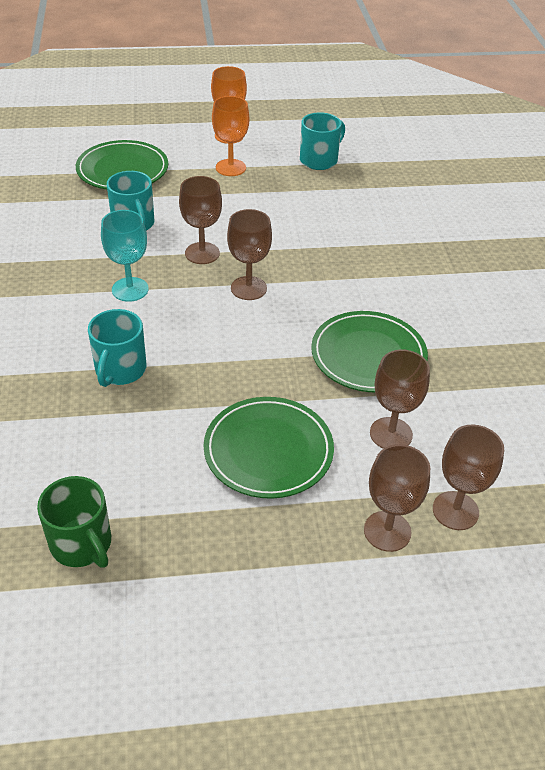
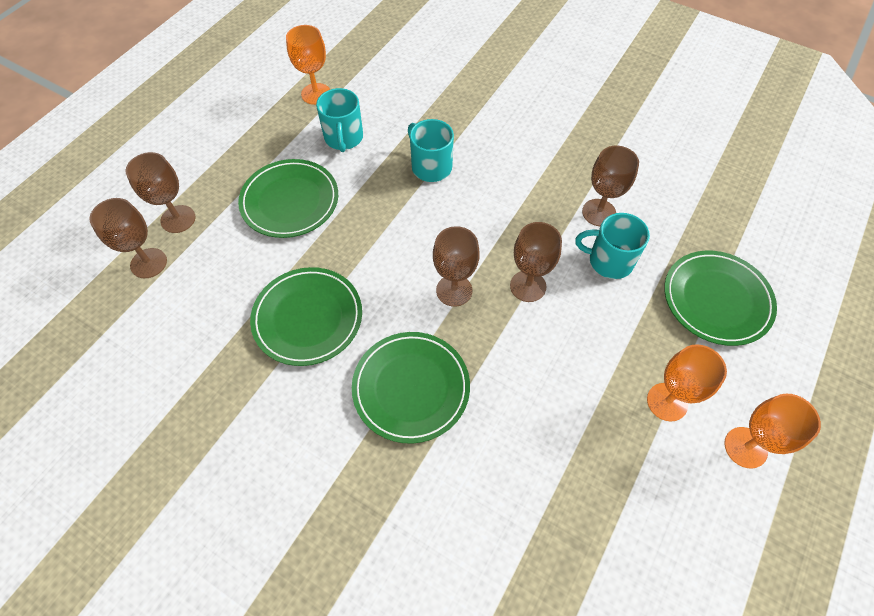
camera: 130 degrees right, 15 degrees up
(82, 544) = (316, 94): green mug -> orange goblet
(130, 289) = (515, 213): turquoise goblet -> none
(319, 160) = (631, 514): turquoise mug -> turquoise mug (343, 138)
(353, 271) = (411, 388): none -> green plate
(391, 434) = (232, 275): brown goblet -> brown goblet (599, 212)

